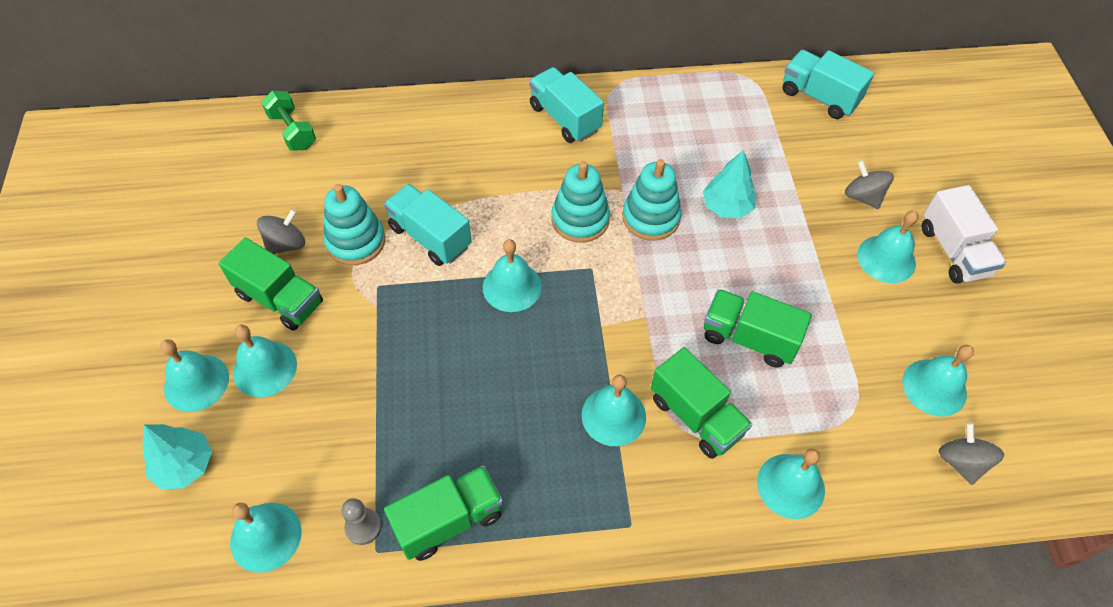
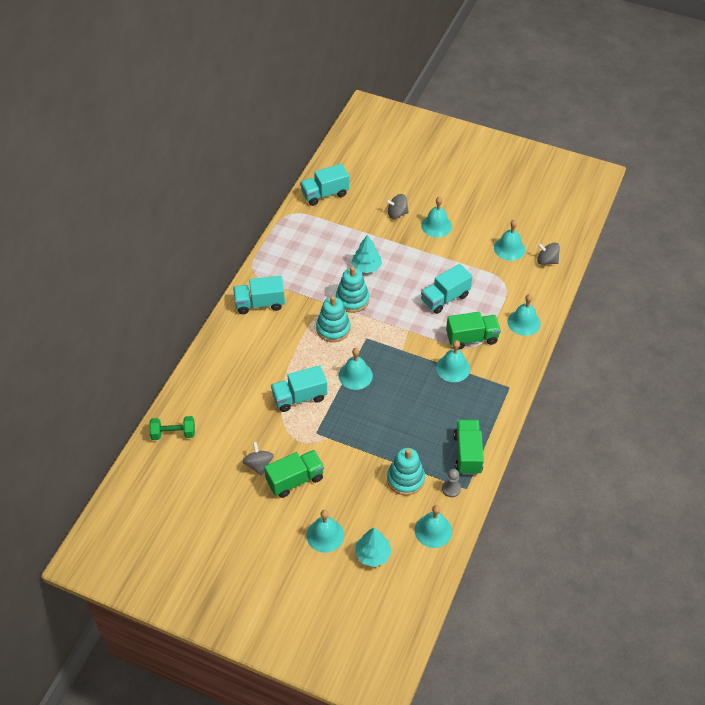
camera: 60 degrees left, 5 degrees down
(265, 368) = (336, 501): turquoise bell -> none
(356, 241) = (279, 432): turquoise stacking toy -> turquoise stacking toy (405, 479)
(749, 338) = (445, 298): green truck -> turquoise truck
(953, 251) = (448, 200): white truck -> none

